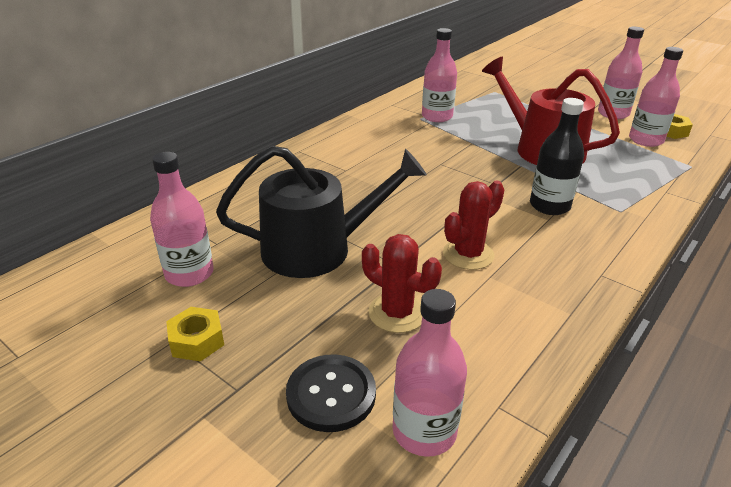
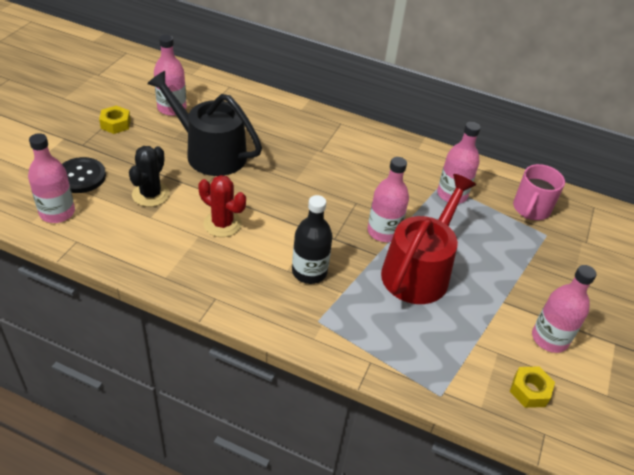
camera: 70 degrees right, 10 degrees up
(318, 249) = (210, 152): black watering can -> black watering can turned 150 degrees clockwise
(397, 313) = (150, 194): red cactus -> black cactus
(462, 91) = (530, 209): none -> pink mug
(645, 140) = (489, 361): pink bottle -> pink bottle (383, 232)

